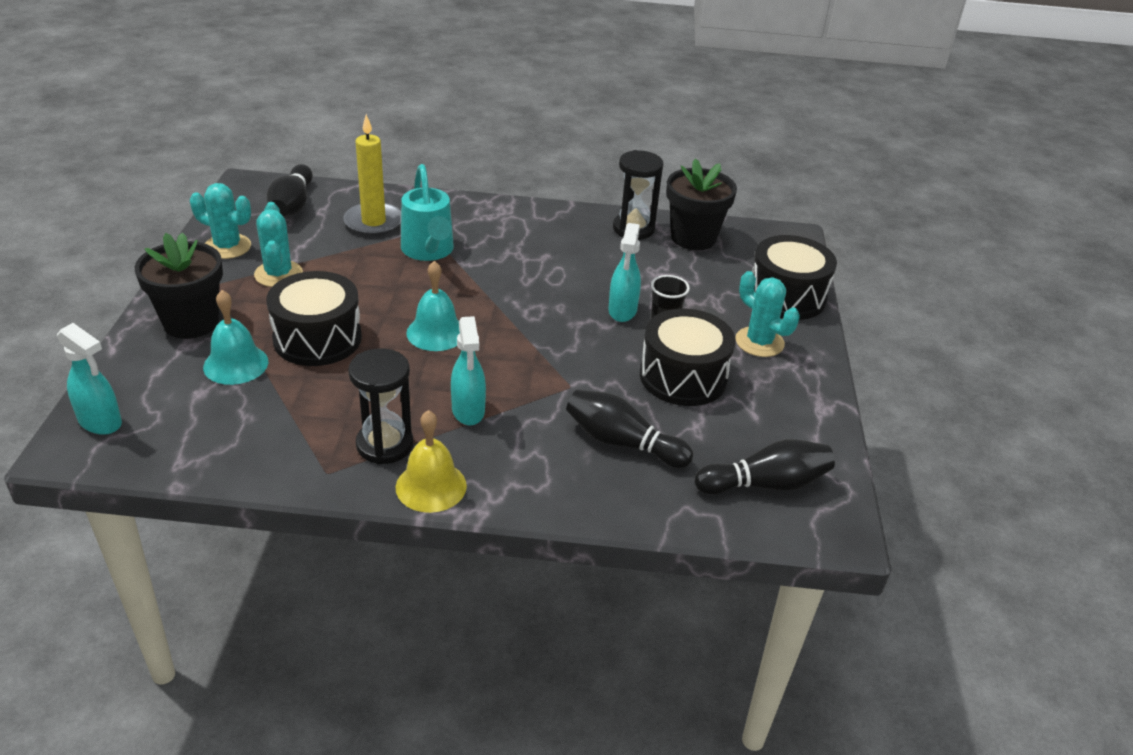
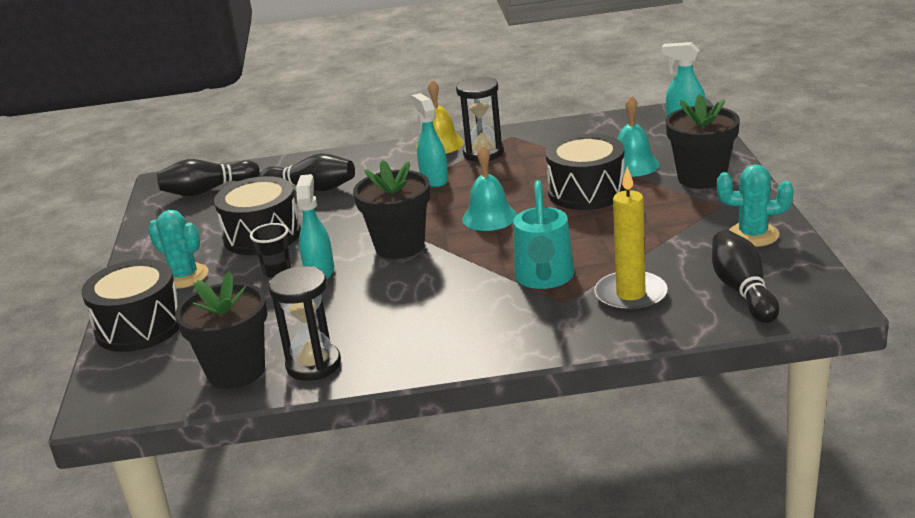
camera: 175 degrees right, 10 degrees down
(278, 274) = (673, 225): turquoise cactus -> none
(429, 252) = (544, 279): turquoise watering can -> turquoise watering can turned 150 degrees counterclockwise
(539, 321) = (399, 246): none -> black flower pot

